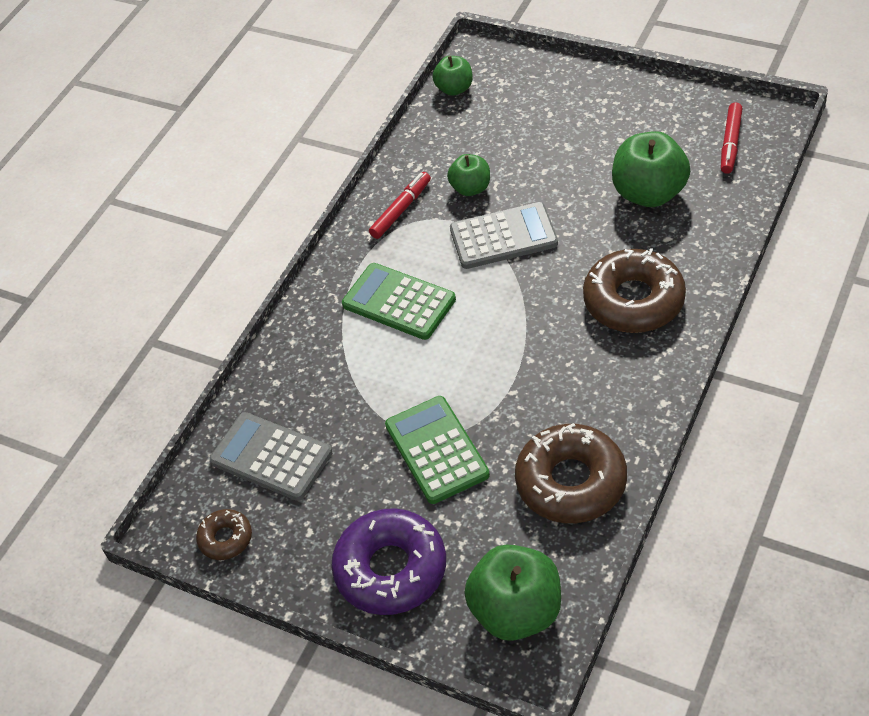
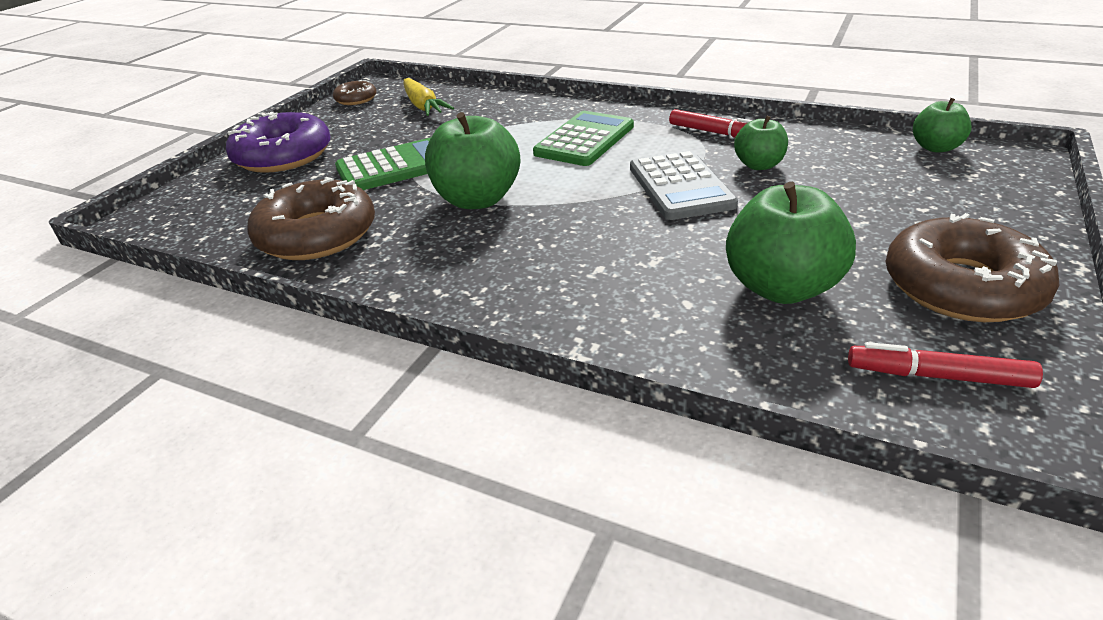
camera: 85 degrees right, 15 degrees down
(271, 457) = (423, 106): grey calculator -> yellow carrot
(516, 611) = (195, 210): green apple -> green apple (477, 200)
(633, 300) = (569, 274): brown donut -> brown donut (962, 286)

